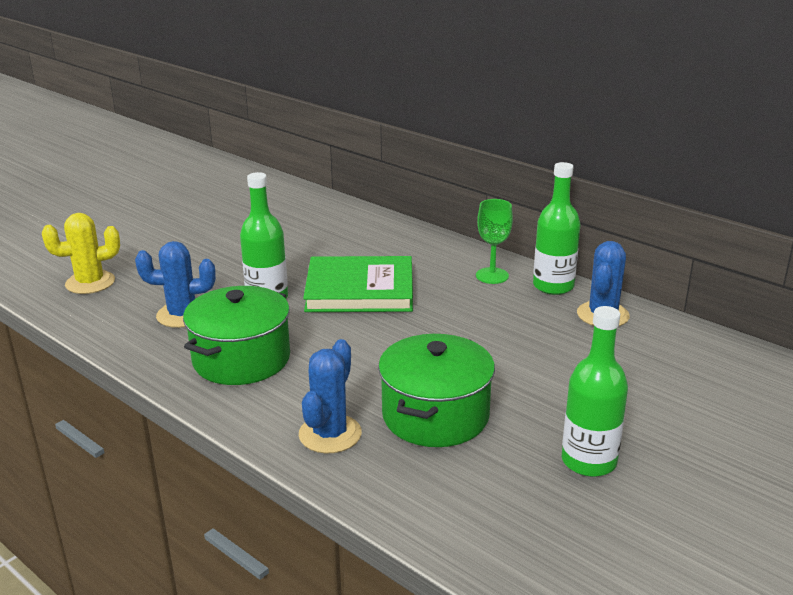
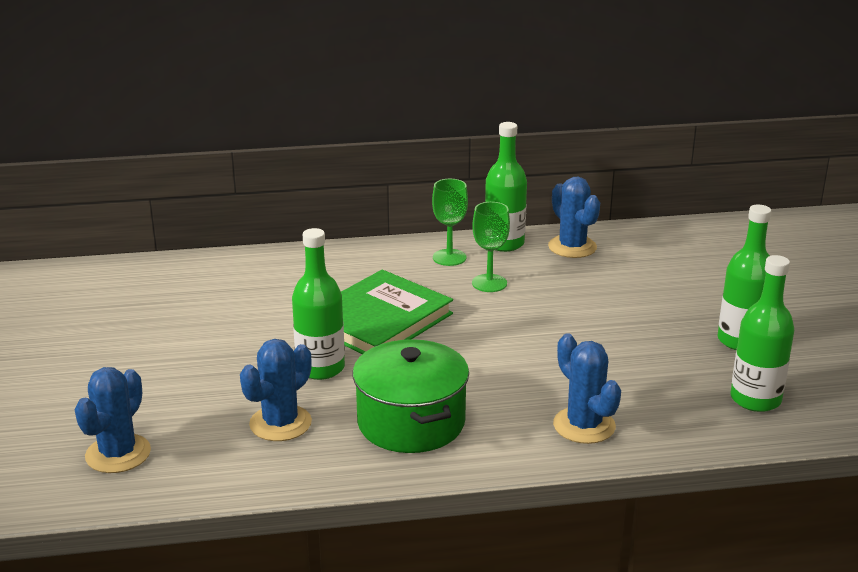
camera: 50 degrees left, 0 degrees up
(90, 283) = (118, 454): yellow cactus -> blue cactus
(435, 415) = (616, 371): green pot -> none
(481, 306) = (489, 283): none -> green goblet
(495, 510) = (755, 399): none -> green bottle

